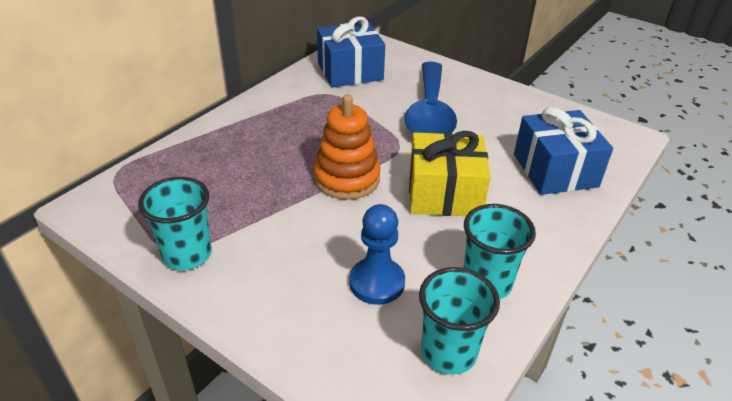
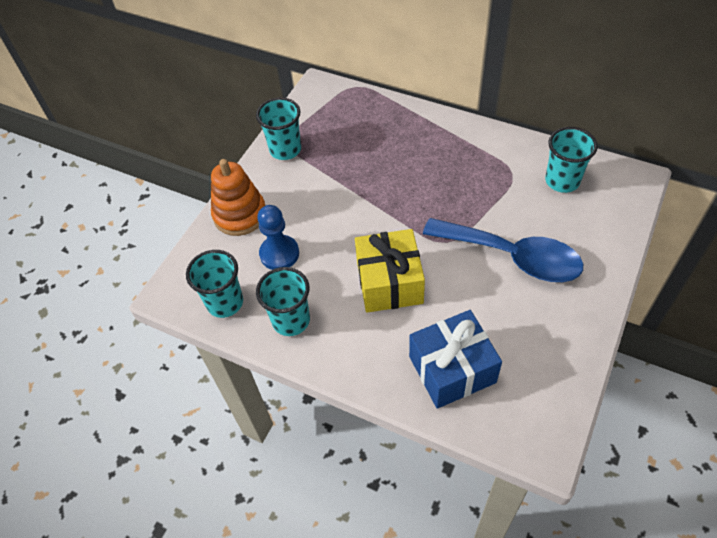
camera: 85 degrees right, 15 degrees up
(347, 179) = (389, 214): orange stacking toy -> orange stacking toy (240, 215)
(350, 71) = (562, 181): blue gift -> turquoise cup
(430, 113) = (512, 257): blue spoon -> blue spoon turned 150 degrees counterclockwise

